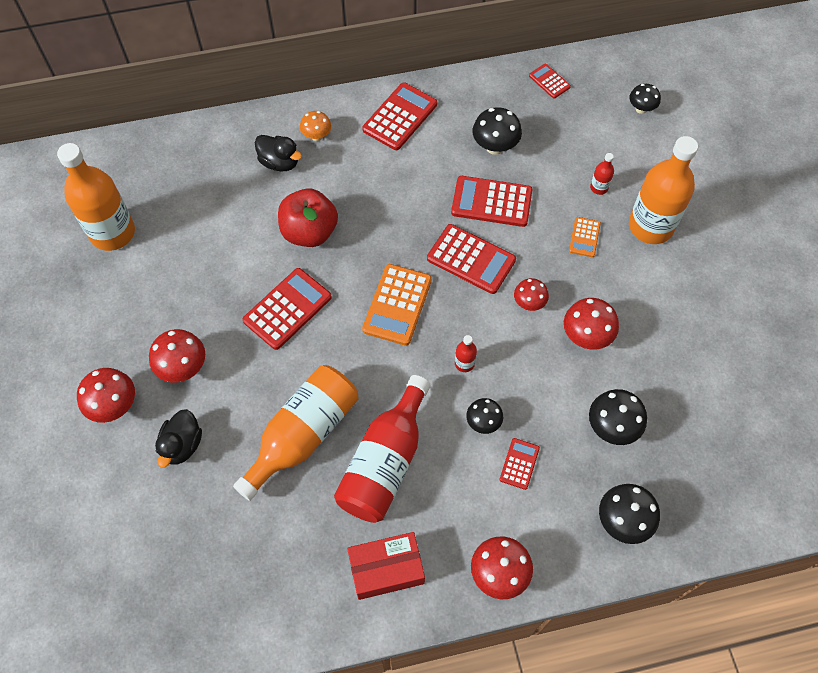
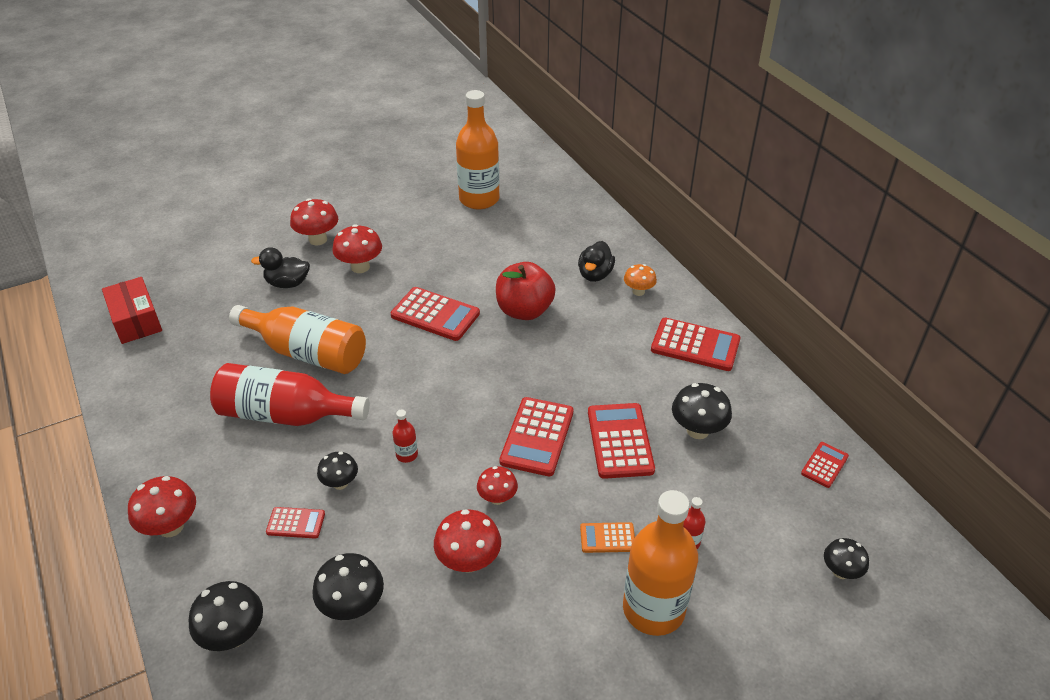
camera: 75 degrees right, 20 degrees down
(386, 569) = (176, 437): red box -> red box (136, 320)
(397, 305) = (462, 389): orange calculator -> none

